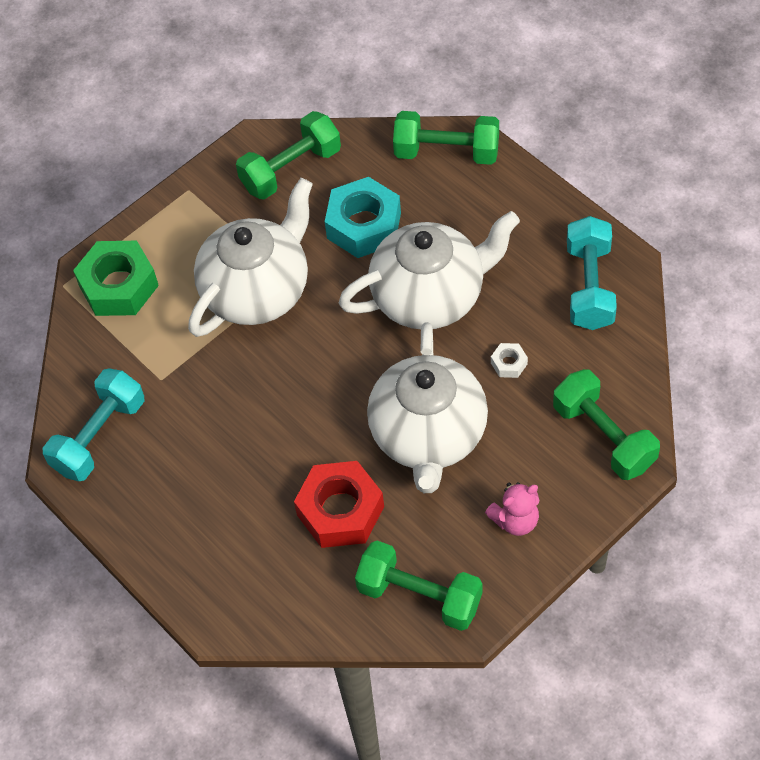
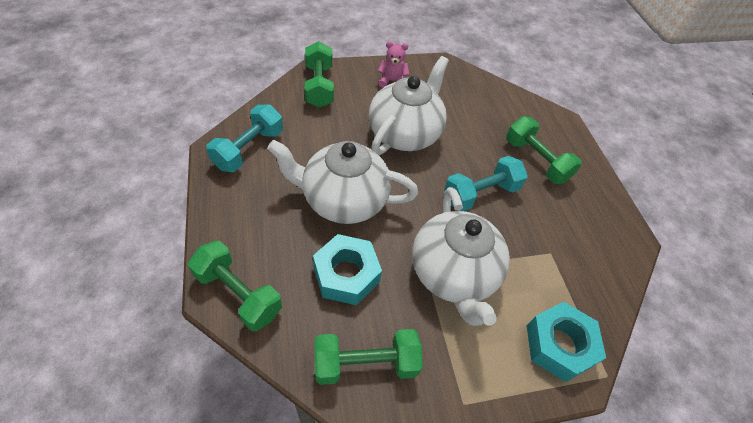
camera: 160 degrees left, 5 degrees down
(99, 436) = (605, 241): turquoise dumbbell -> turquoise dumbbell (480, 193)
(119, 286) = (559, 345): green nut -> turquoise nut
(257, 290) = (453, 274): white teapot -> white teapot turned 75 degrees counterclockwise
(340, 511) = (475, 128): red nut -> none
(419, 596) = (458, 81): green dumbbell -> green dumbbell (536, 161)
(509, 363) = (332, 140): white nut -> none

